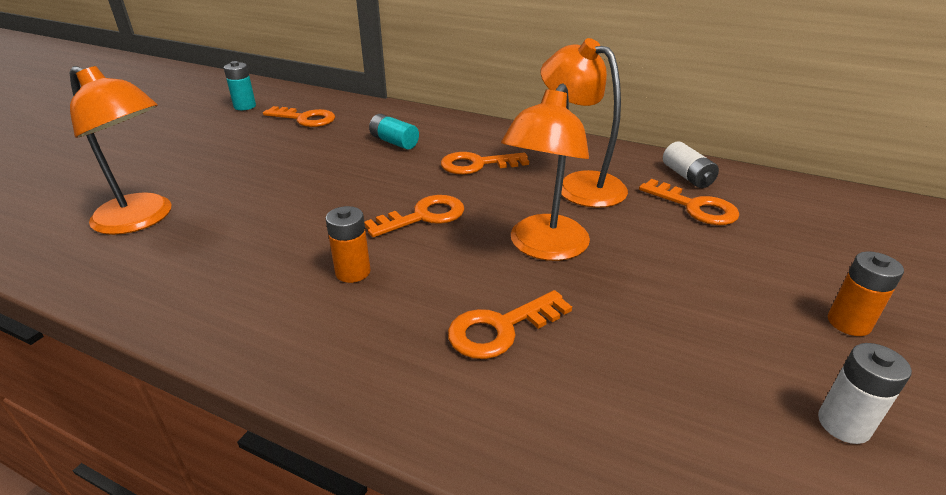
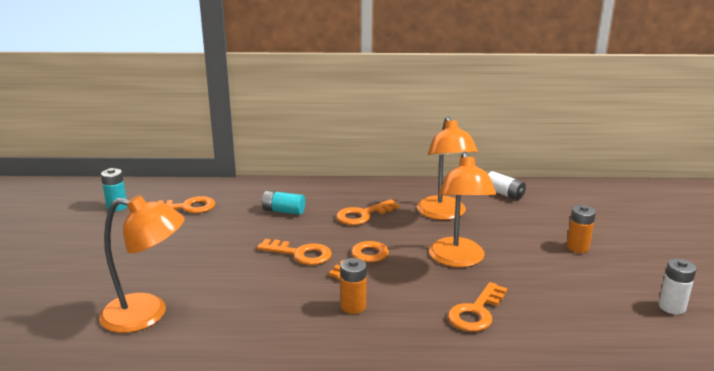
camera: 25 degrees left, 10 degrees down
(579, 184) = (443, 214): orange lamp -> orange lamp turned 120 degrees counterclockwise
(695, 207) = (523, 213): orange key -> orange key (300, 254)
(848, 323) = (644, 259): orange battery -> orange battery (577, 247)

